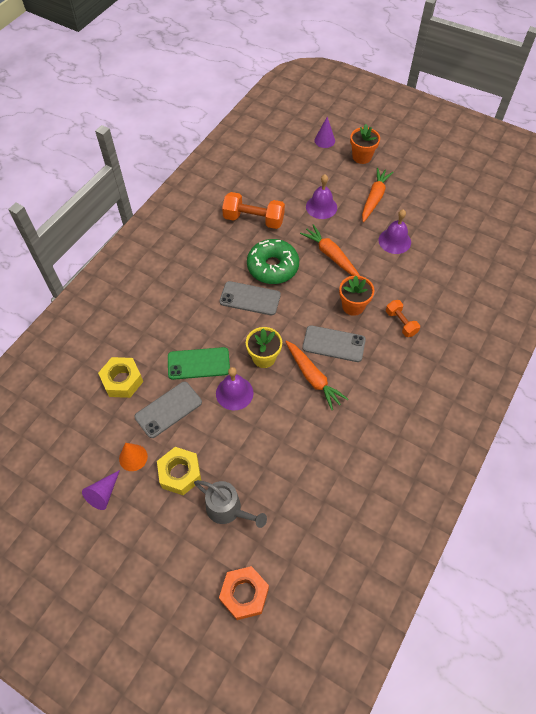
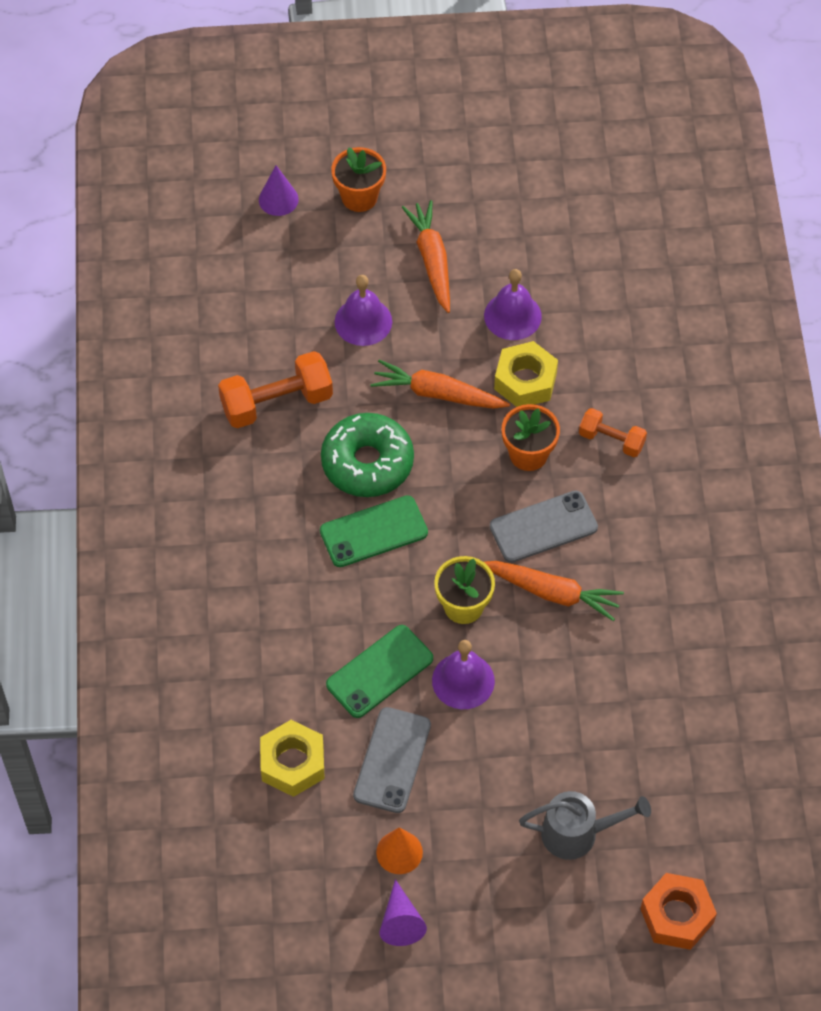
camera: 35 degrees left, 0 degrees up
(180, 473) = (479, 831): yellow nut -> yellow nut (525, 381)
(250, 298) = (373, 532): grey phone -> green phone

